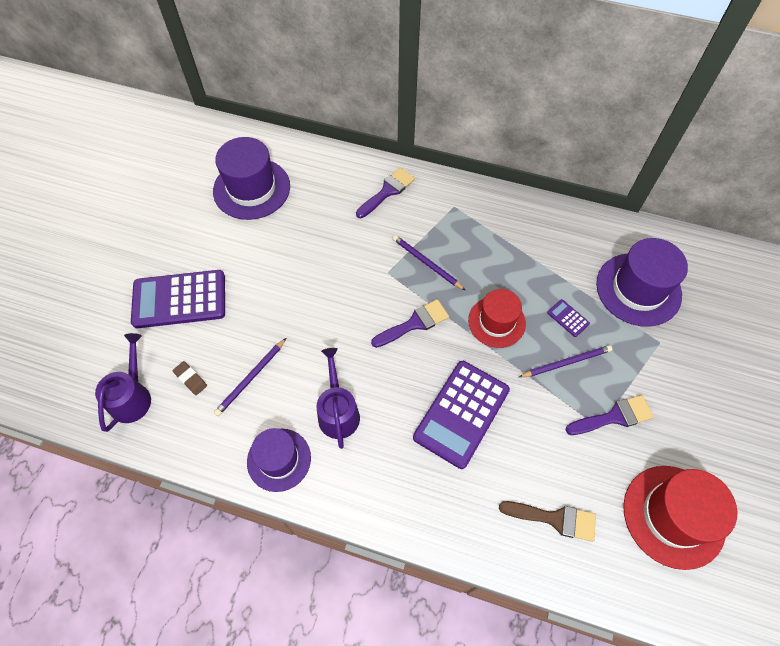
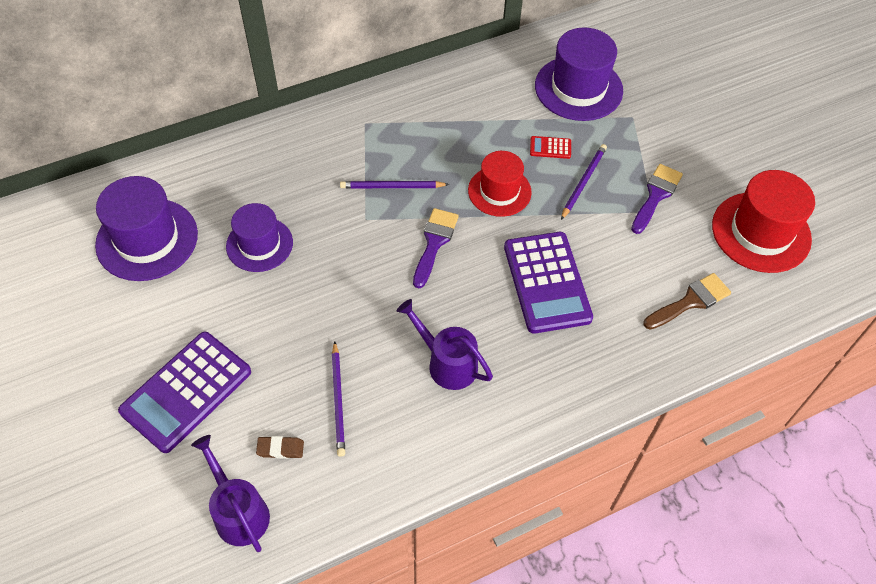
camera: 45 degrees left, 5 degrees down
(279, 459) = (439, 442): purple hat -> purple hat (259, 244)
(387, 191) = (289, 151): purple brush -> none
(568, 318) = (550, 148): purple calculator -> red calculator

